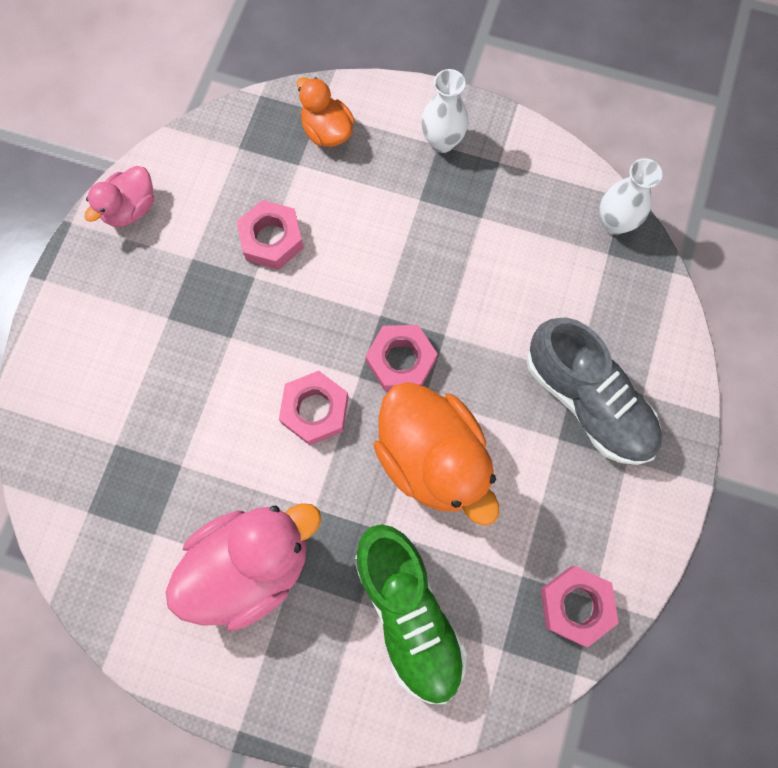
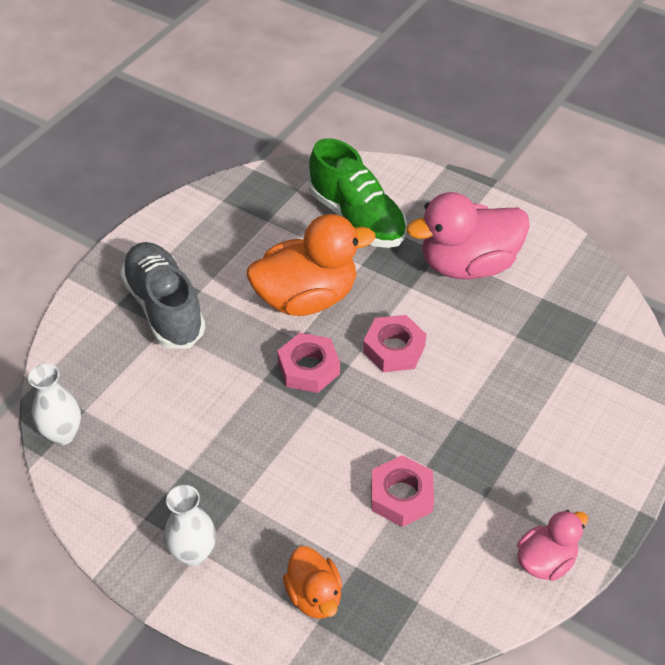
camera: 165 degrees left, 25 degrees down
(409, 613) = (357, 218): green shoe -> green shoe turned 150 degrees clockwise
(432, 458) = (306, 298): orange duck -> orange duck turned 90 degrees clockwise
(576, 605) = (237, 199): pink nut -> none

